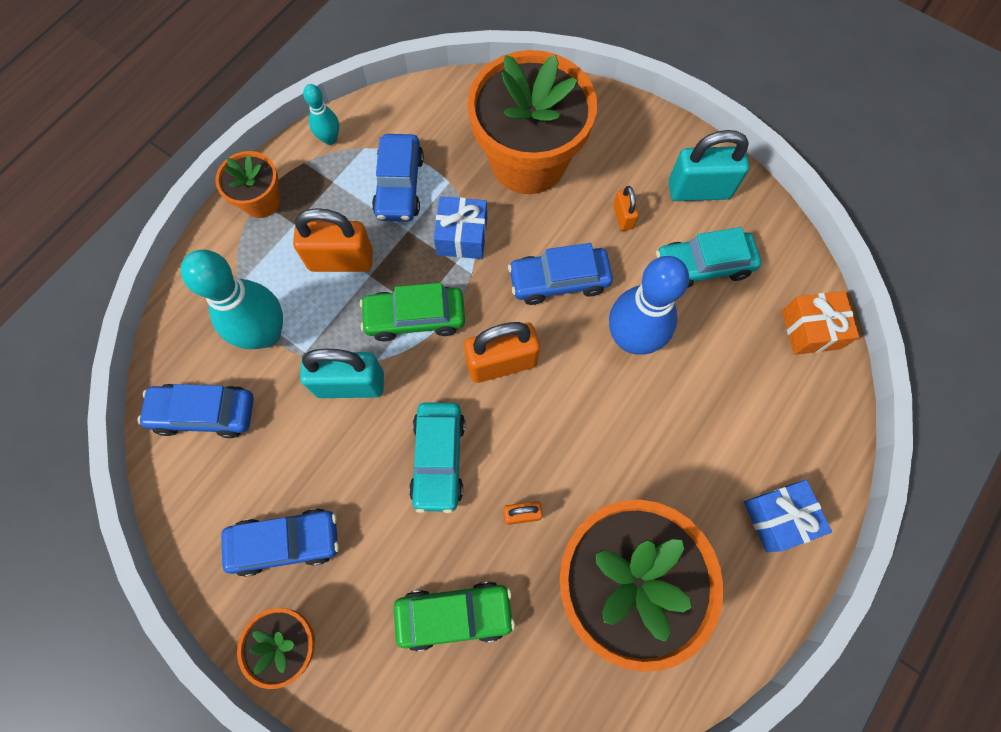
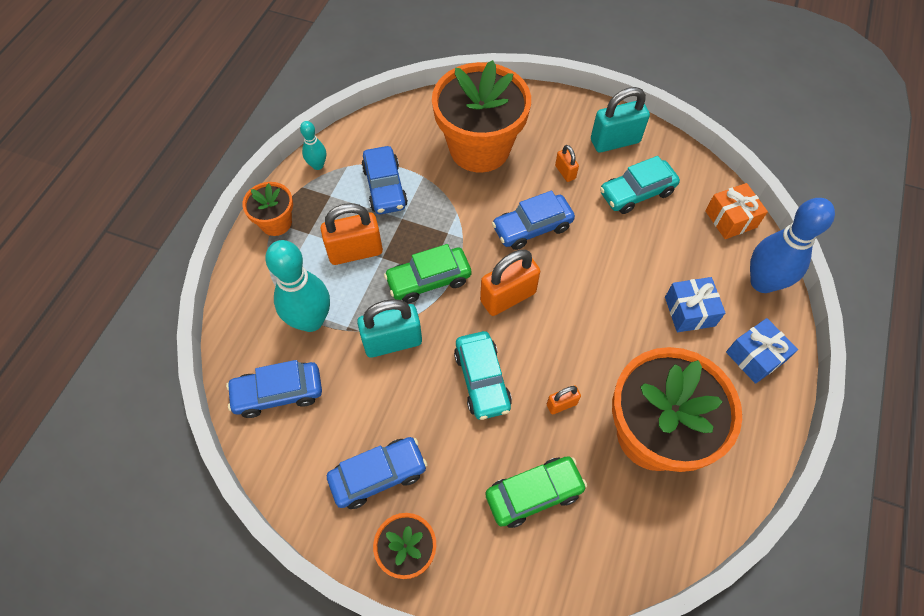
camera: 15 degrees left, 10 degrees down
(462, 236) = (446, 213): blue gift -> blue gift (689, 311)
(632, 339) = (602, 256): blue bowling pin -> blue bowling pin (762, 282)

